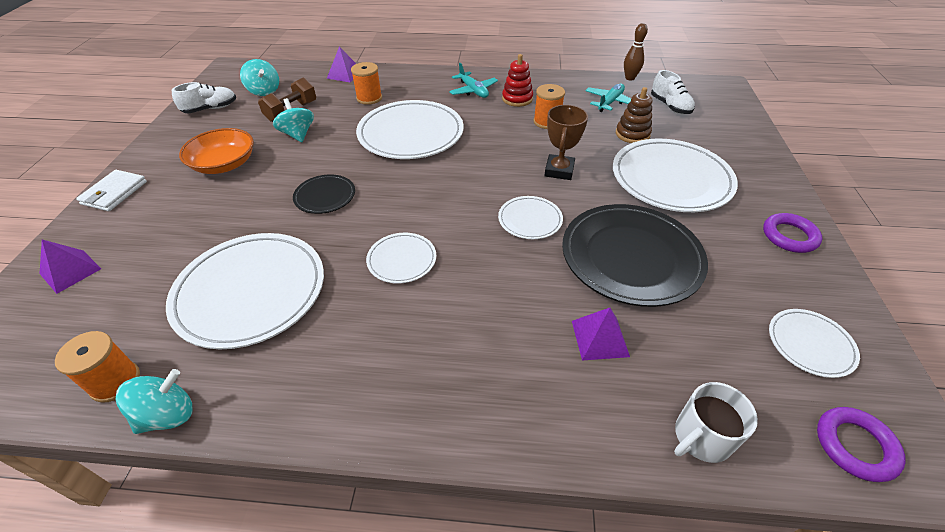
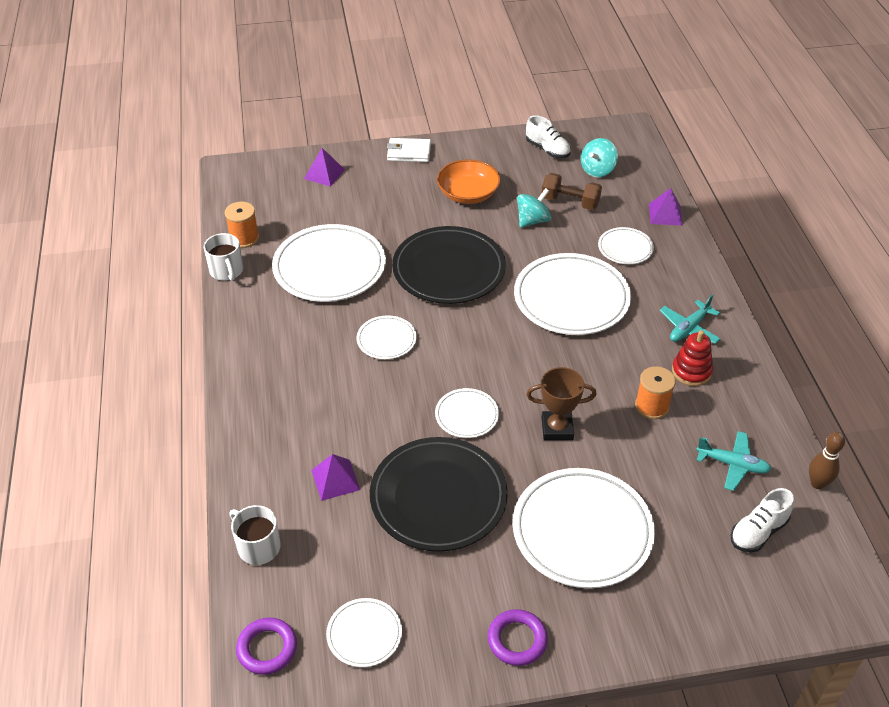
camera: 75 degrees right, 0 degrees up
(168, 415) = (226, 271): turquoise spinning top -> white mug
(325, 196) = (449, 269): black plate -> black plate, size x2.01
(369, 98) = (625, 248): orange spool -> white plate
(632, 134) = (663, 491): brown stacking toy -> none

